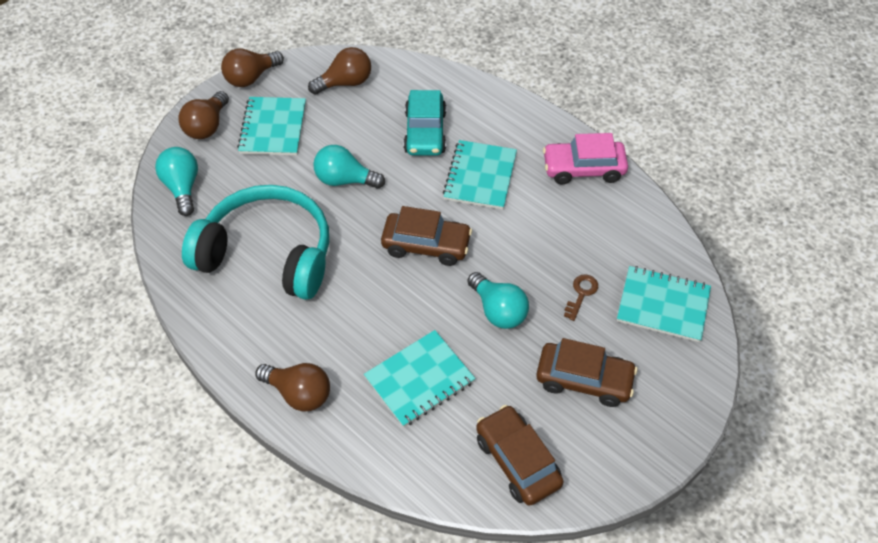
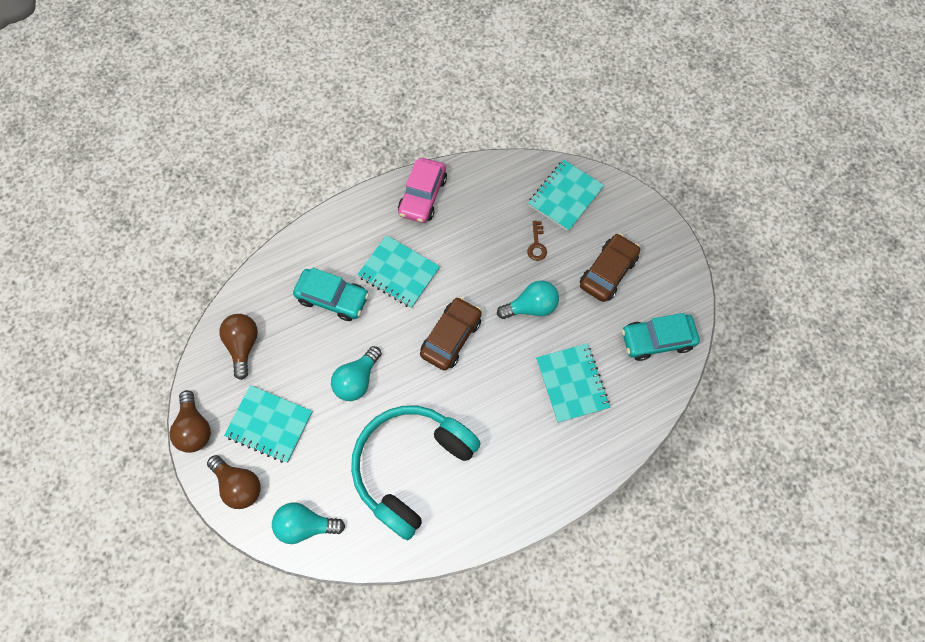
camera: 70 degrees left, 15 degrees up
(299, 393) = (555, 477): brown light bulb -> none
(517, 461) = (657, 340): brown car -> turquoise car
(581, 294) = (537, 244): brown key -> brown key turned 135 degrees counterclockwise

